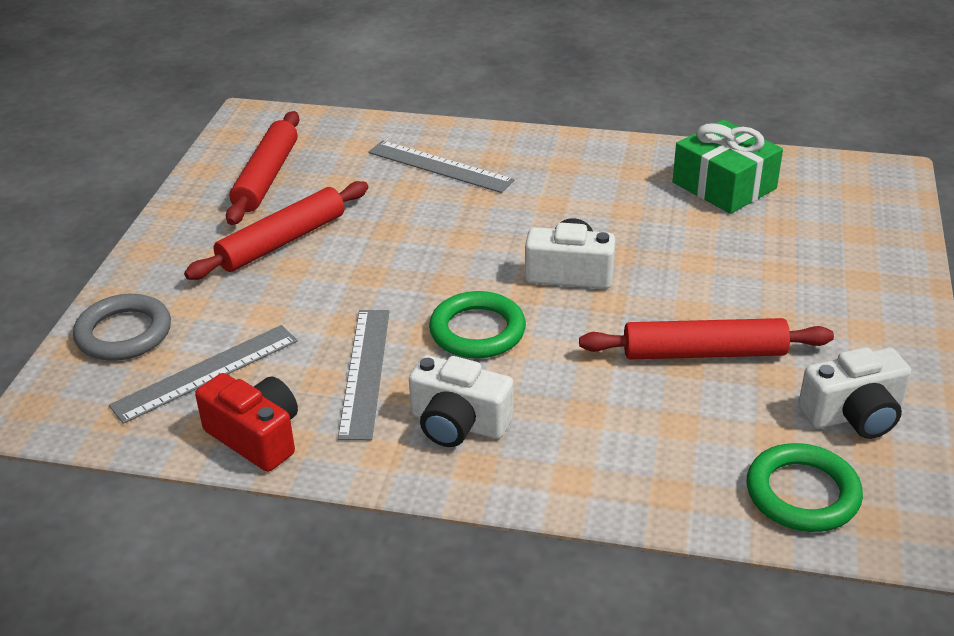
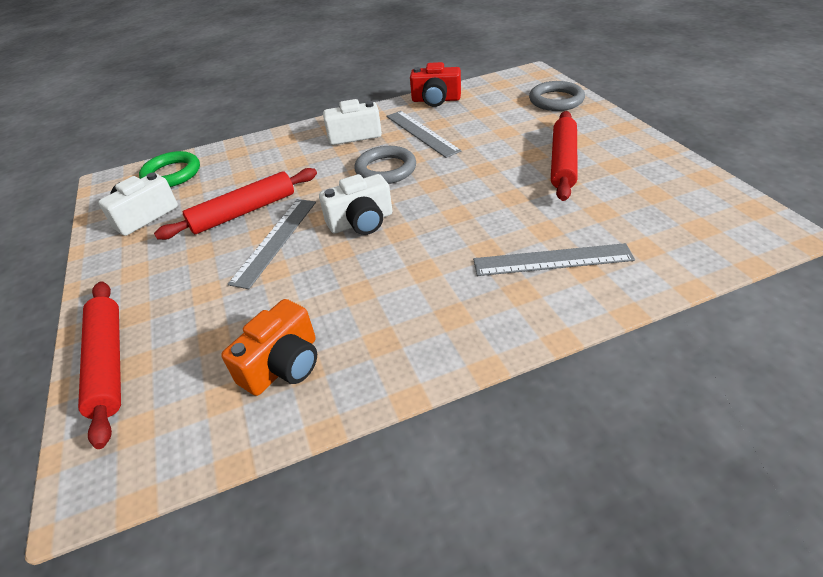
camera: 150 degrees right, 5 degrees up
(206, 373) = (492, 105): grey ruler -> grey ruler (275, 240)
(266, 177) = (654, 191): red rolling pin -> red rolling pin (108, 363)
(477, 331) = (386, 169): green ring -> grey ring
(724, 185) = (283, 365): green gift -> orange camera

